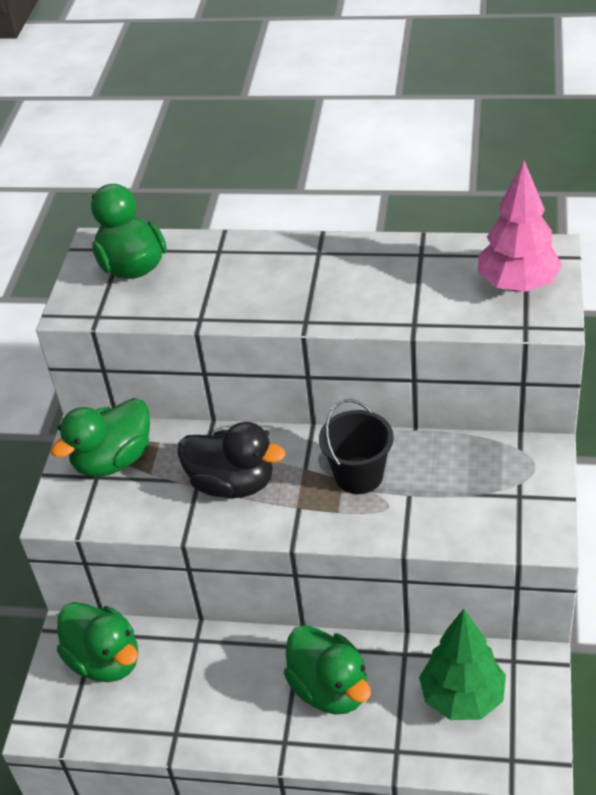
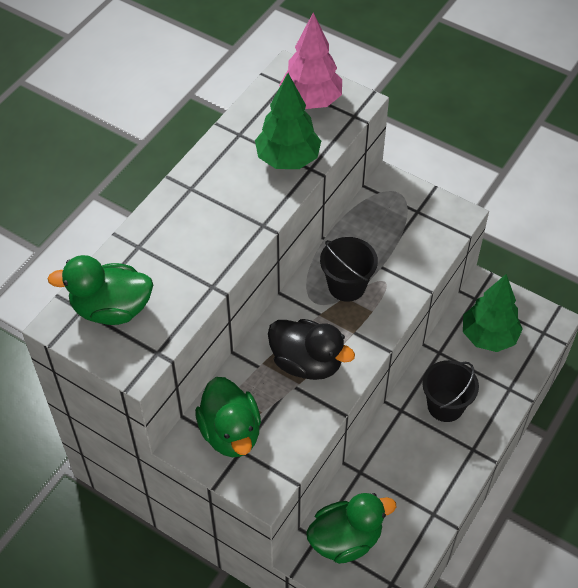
camera: 70 degrees left, 10 degrees up
(232, 484) = (307, 363): black duck -> black duck turned 75 degrees clockwise
(330, 689) = (445, 406): green duck -> black bucket
(413, 302) = (287, 159): none -> green tree

